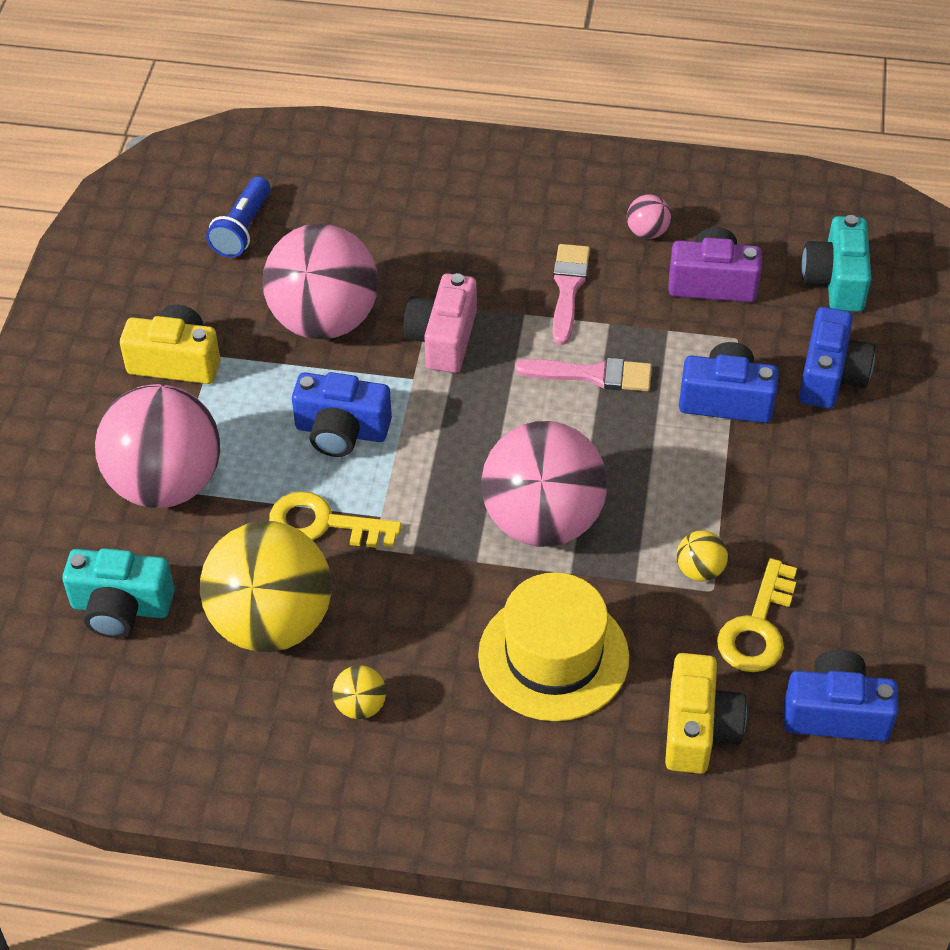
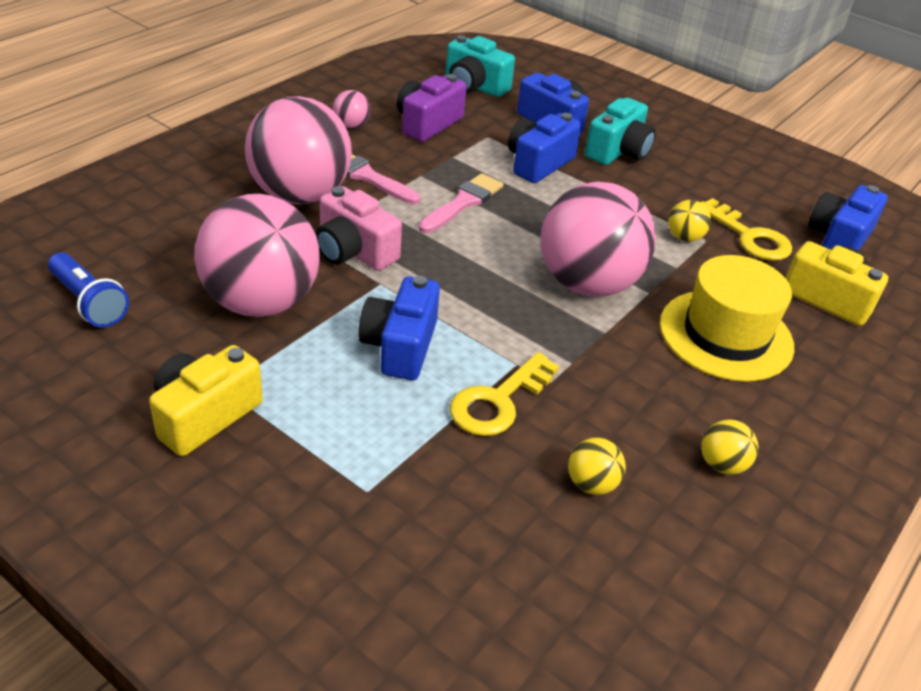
camera: 65 degrees left, 10 degrees down
(121, 607) = (497, 595): turquoise camera -> turquoise camera (618, 151)
(166, 484) = (358, 489): pink ball -> pink ball (300, 195)
(272, 622) = (591, 484): yellow ball -> yellow ball, size x0.40
(341, 431) = (400, 346): blue camera -> blue camera turned 150 degrees clockwise

